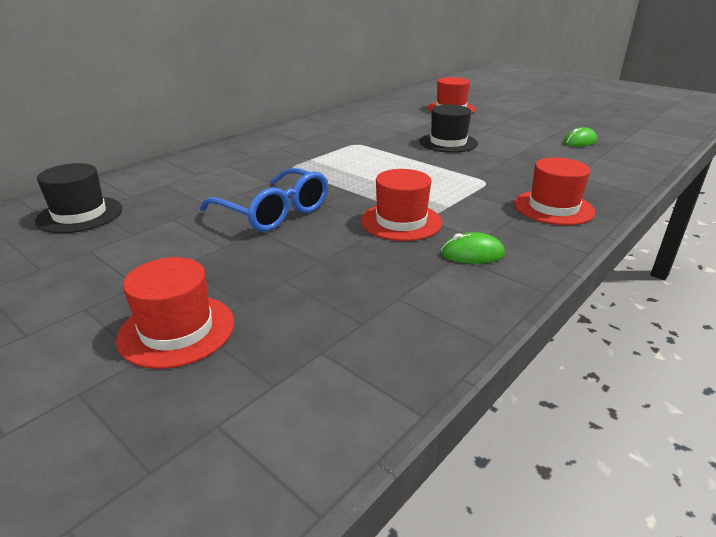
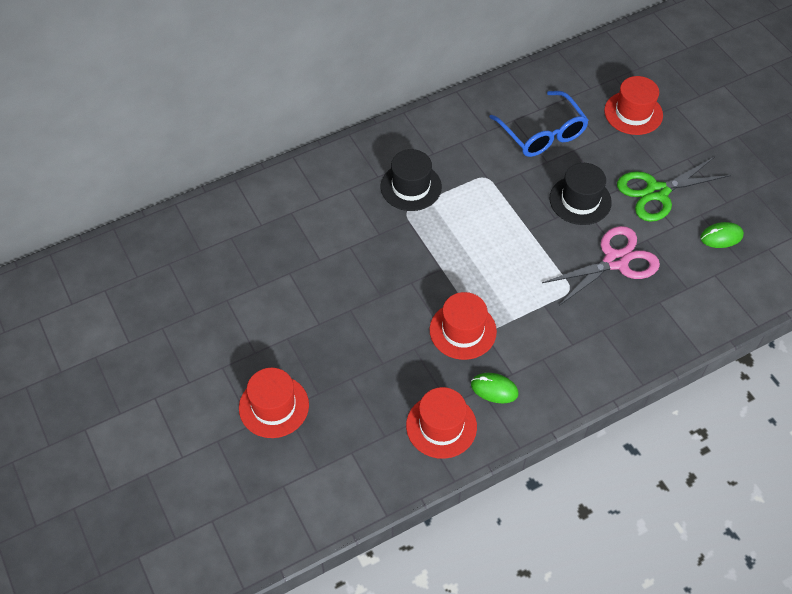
camera: 20 degrees right, 25 degrees up
(80, 215) = (221, 245): black hat -> black hat (411, 187)
(273, 212) = (368, 285): blue glasses -> blue glasses (542, 133)
(505, 132) = (657, 192): none -> green scissors
(510, 163) = (616, 261): none -> pink scissors
(553, 208) = (600, 349): red hat -> red hat (441, 426)

